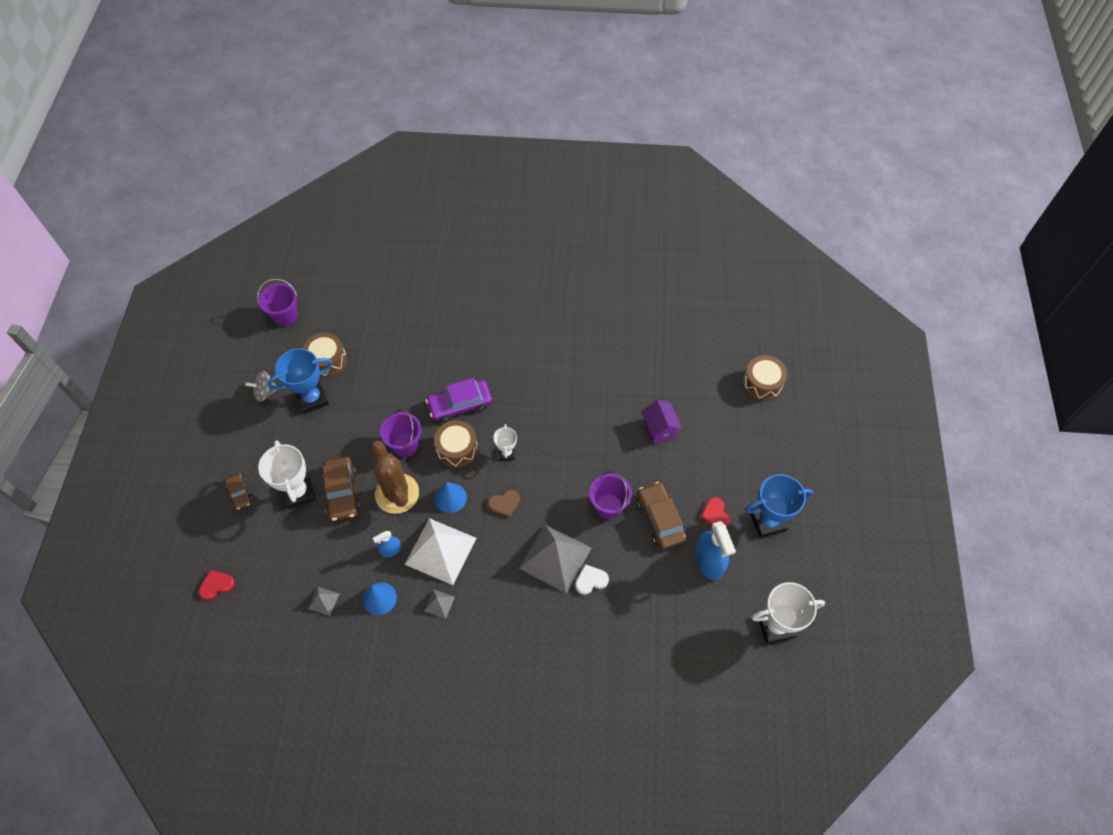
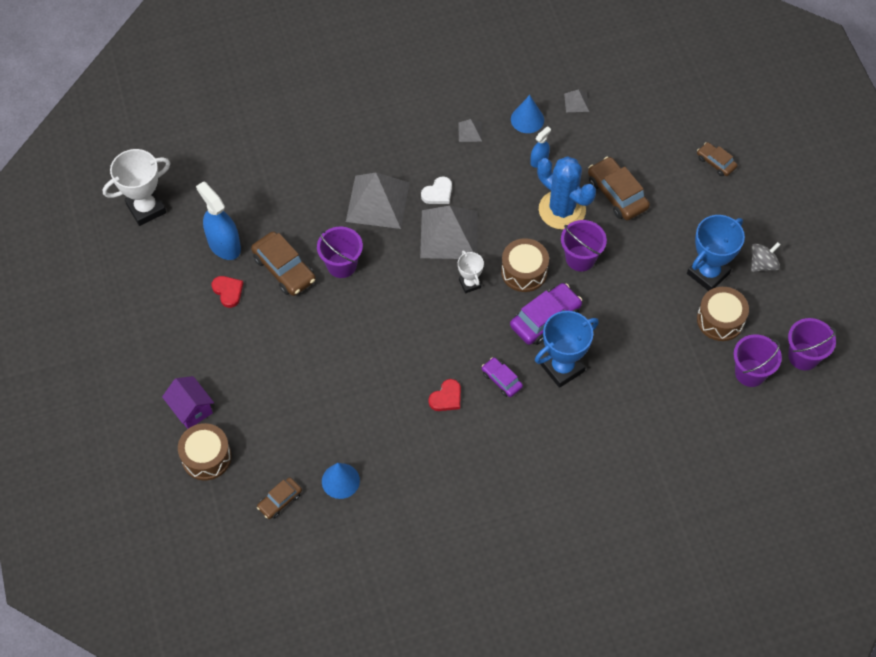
camera: 160 degrees right, 0 degrees up
(216, 585) = (680, 85): red heart -> red heart (446, 397)
(298, 492) = (659, 180): white trophy -> none
(331, 317) = (750, 373): none -> purple bucket
(397, 493) = (562, 210): brown cactus -> blue cactus
(440, 551) = (491, 174): white pyramid -> none
(450, 498) = (506, 223): blue cone -> blue cone (340, 481)
(504, 504) = (449, 234): brown heart -> grey pyramid
(516, 369) = (501, 380): none -> purple car
(591, 580) = (335, 193): white heart -> white heart (438, 193)
(659, 429) = (313, 363): purple house -> purple house (191, 409)
(713, 337) = (280, 500): none -> brown car
(767, 521) = (171, 301): blue trophy -> blue trophy (562, 368)

